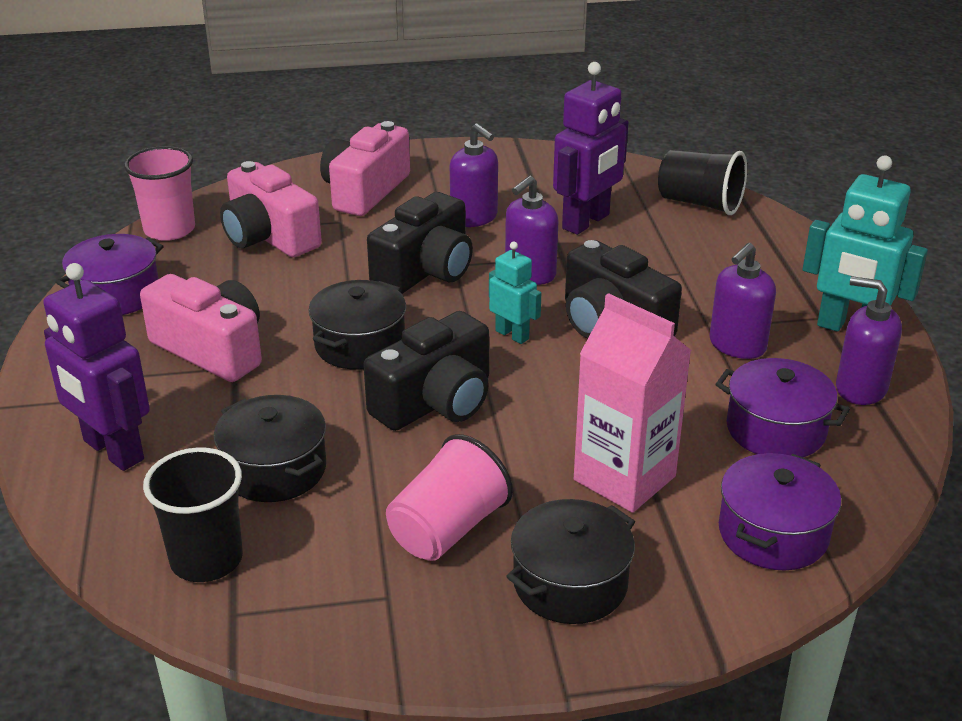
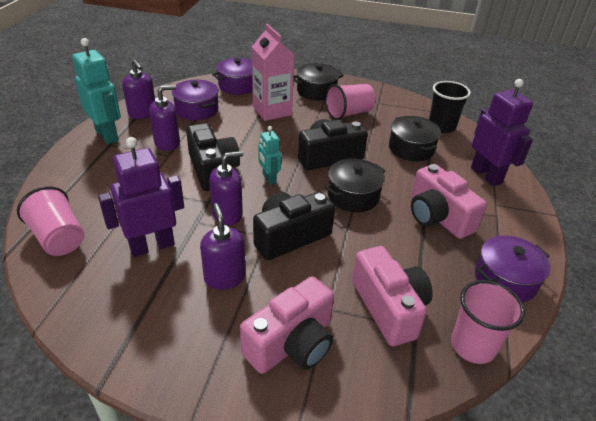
camera: 160 degrees left, 5 degrees up
(700, 203) = (59, 238): black cup -> pink cup

